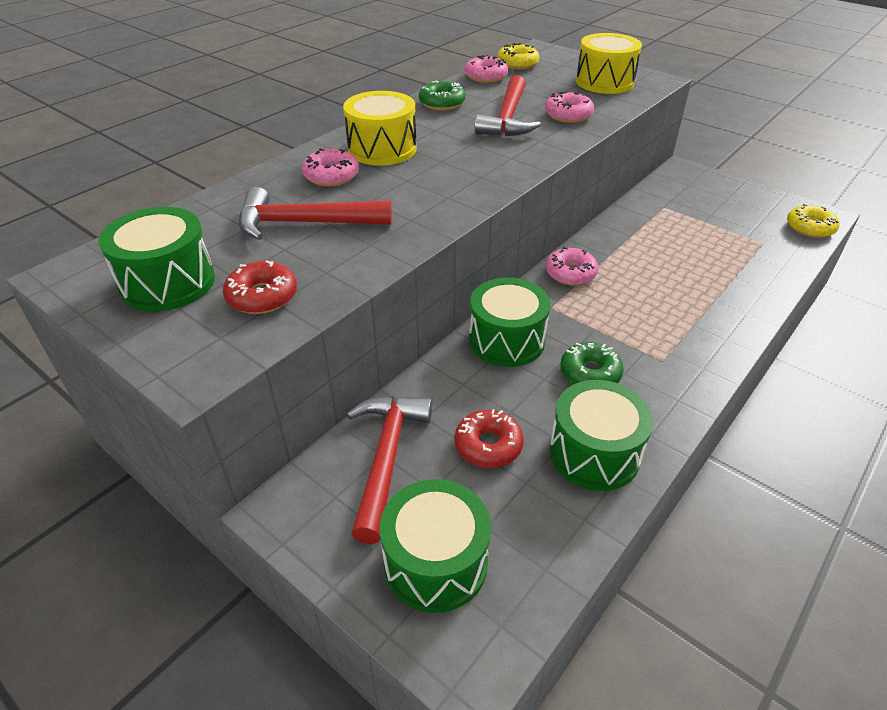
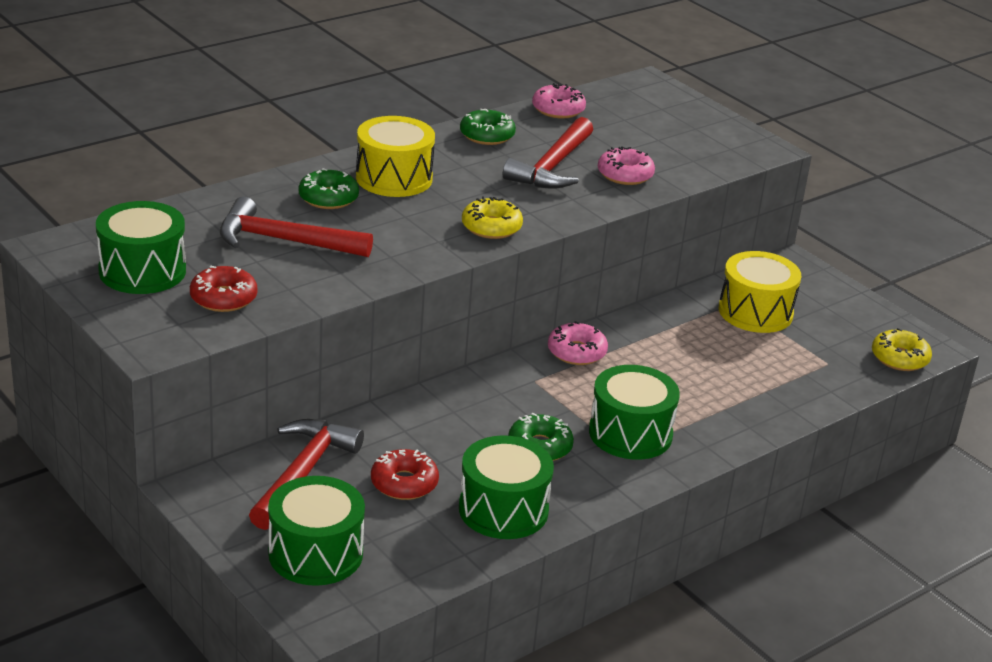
camera: 10 degrees right, 10 degrees down
(331, 176) = (328, 198): pink donut -> green donut
(506, 340) = (469, 401): green drum -> green drum (630, 433)
(517, 64) = (607, 98): yellow donut -> yellow donut (491, 227)
(604, 82) = (698, 141): yellow drum -> yellow drum (755, 312)

